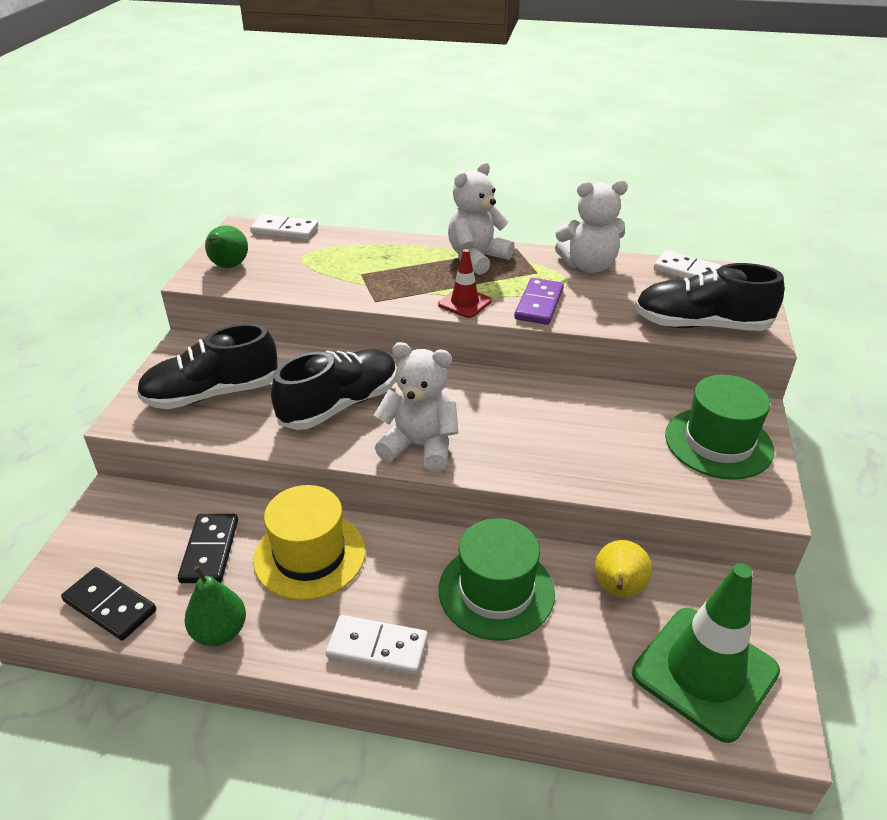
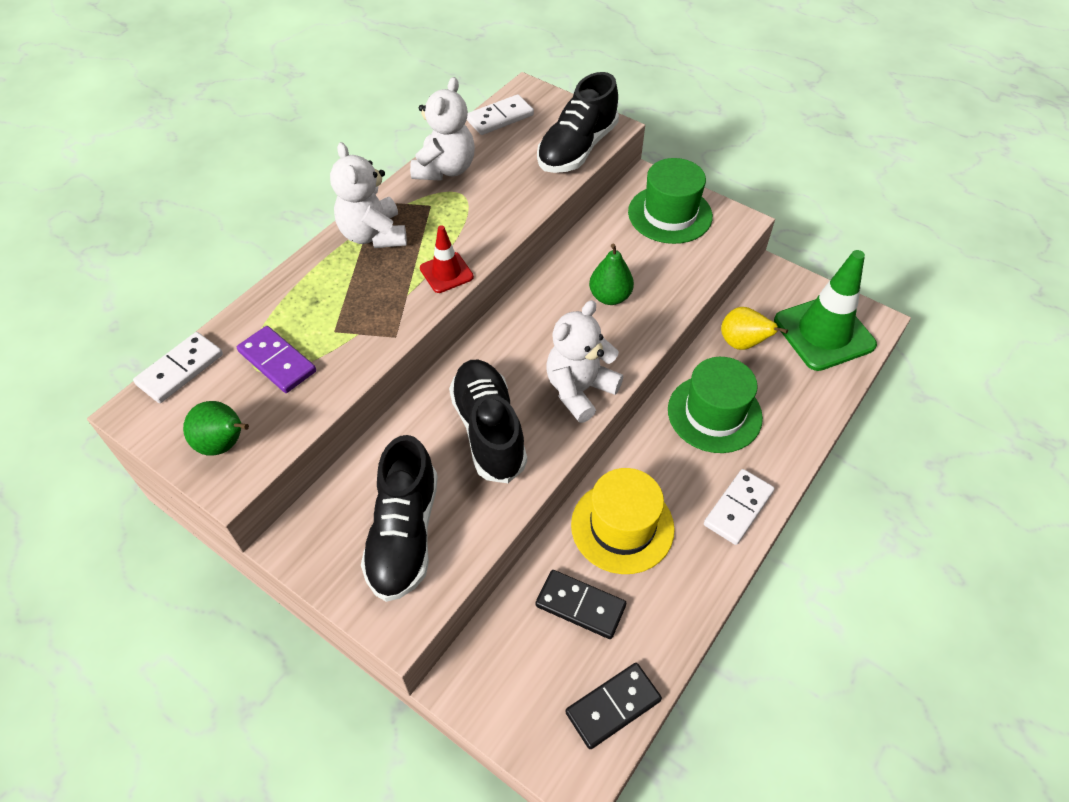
camera: 65 degrees left, 15 degrees up
(220, 632) = (680, 617): green pear -> green pear (610, 297)
(539, 304) = (483, 225): purple domino -> purple domino (277, 362)

